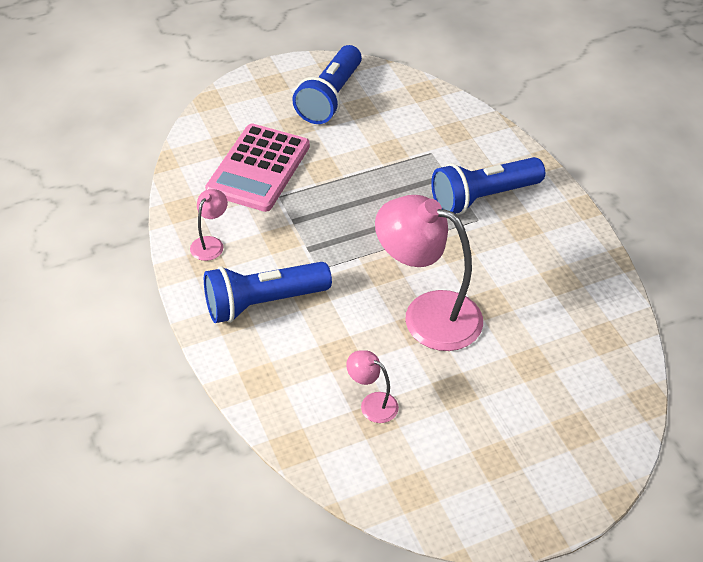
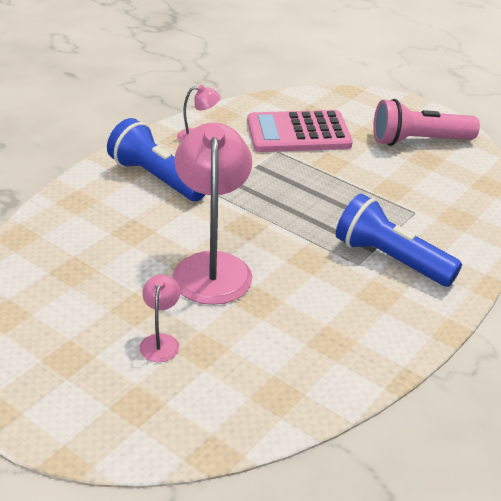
camera: 60 degrees right, 10 degrees down
(330, 98) = (418, 141): blue flashlight -> pink flashlight
(372, 403) = (88, 264): pink lamp -> pink lamp (160, 341)

